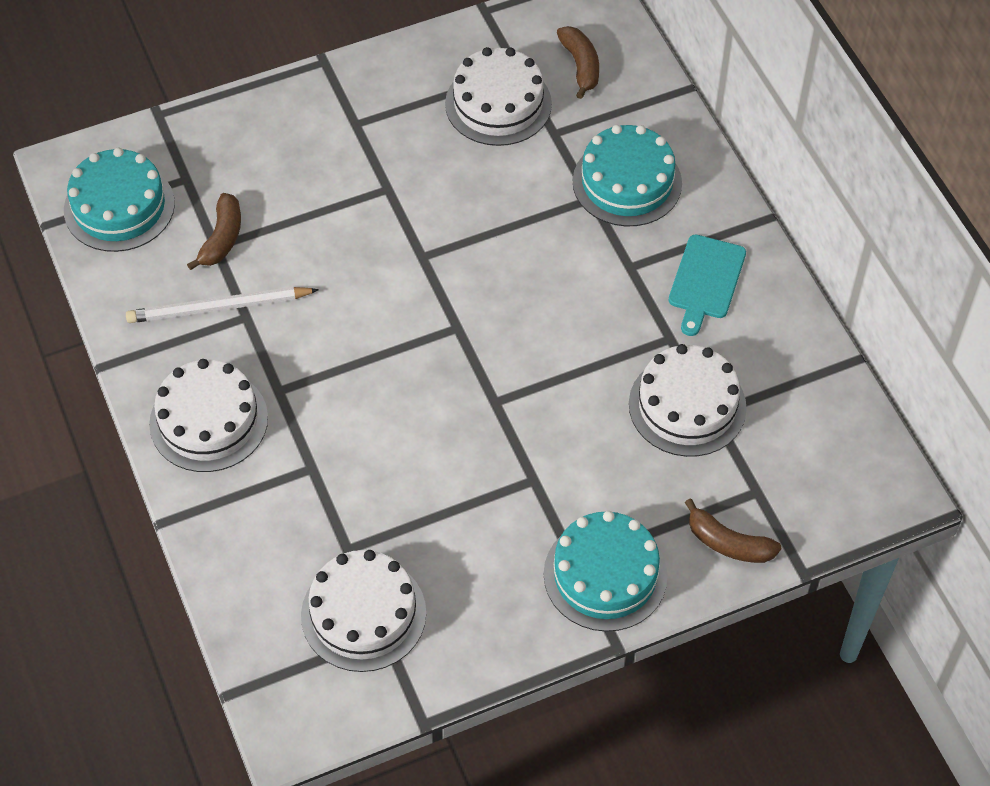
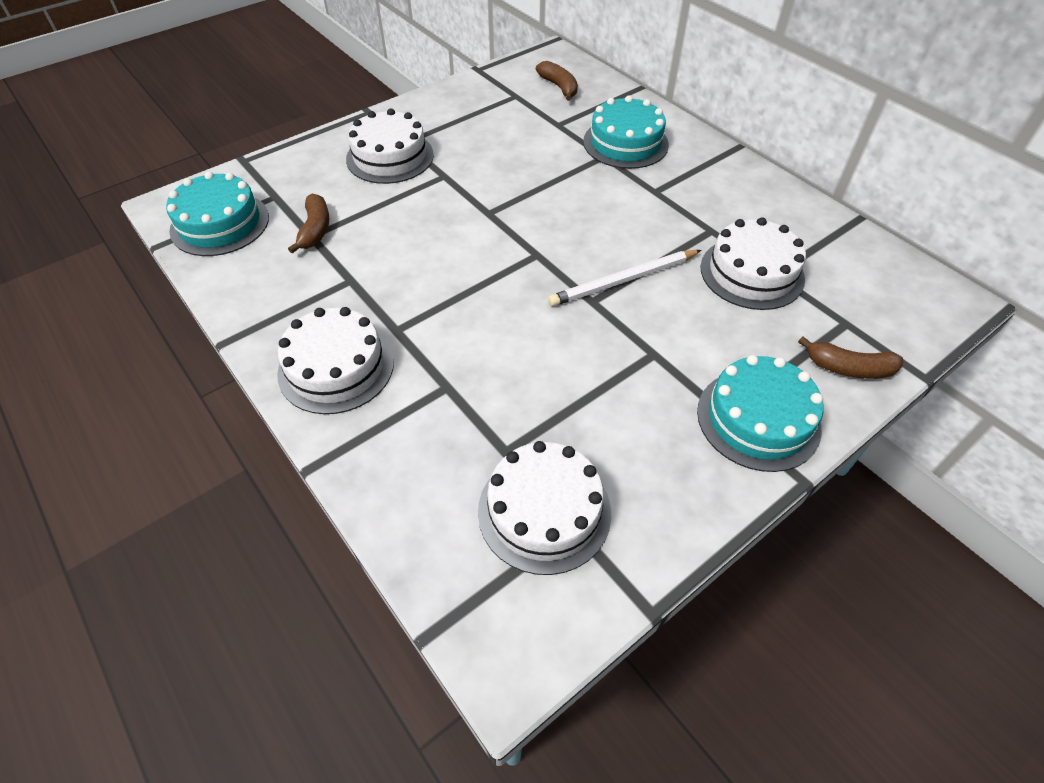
camera: 15 degrees left, 5 degrees down
(219, 308) = (325, 278): white pencil -> white pencil (624, 280)
(498, 104) = (509, 115): white cake -> white cake (390, 157)
(706, 281) = (717, 190): turquoise cutting board -> none

